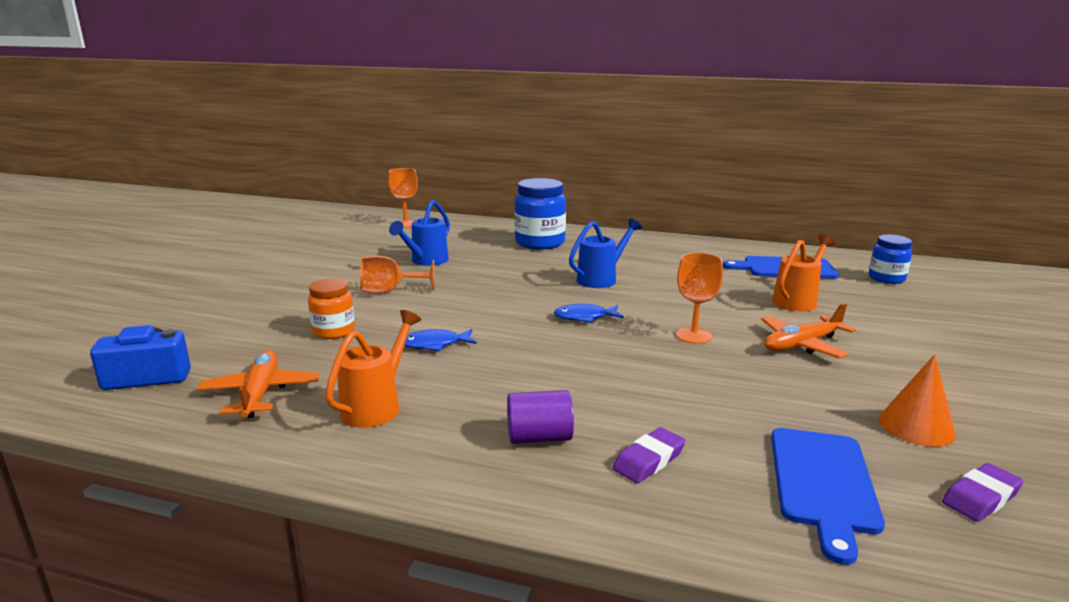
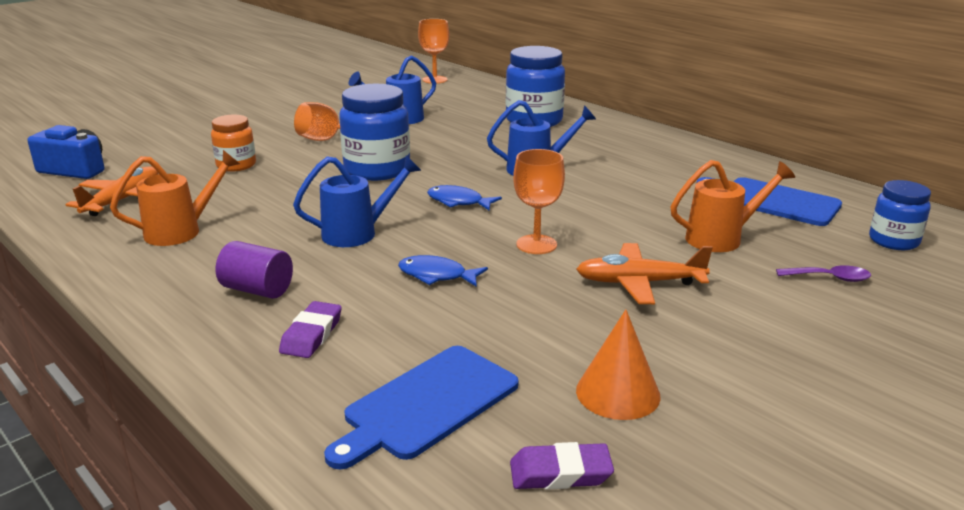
camera: 30 degrees right, 5 degrees up
(435, 344) = (294, 194): blue fish -> blue fish (436, 275)
(476, 307) = (377, 170): none -> blue jar
(545, 363) = (357, 233): none -> blue watering can
(649, 460) = (311, 335): purple eraser -> purple eraser turned 60 degrees counterclockwise
(894, 310) = (829, 278): none -> purple spoon

